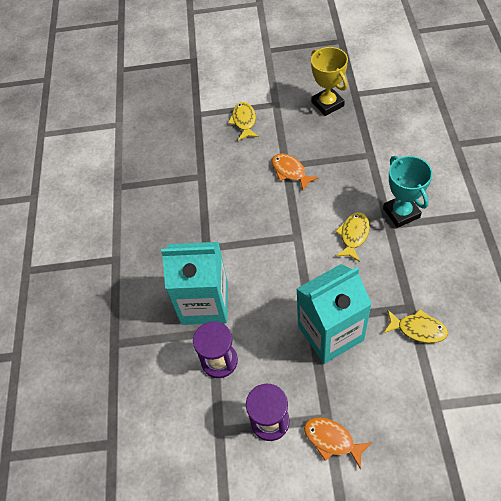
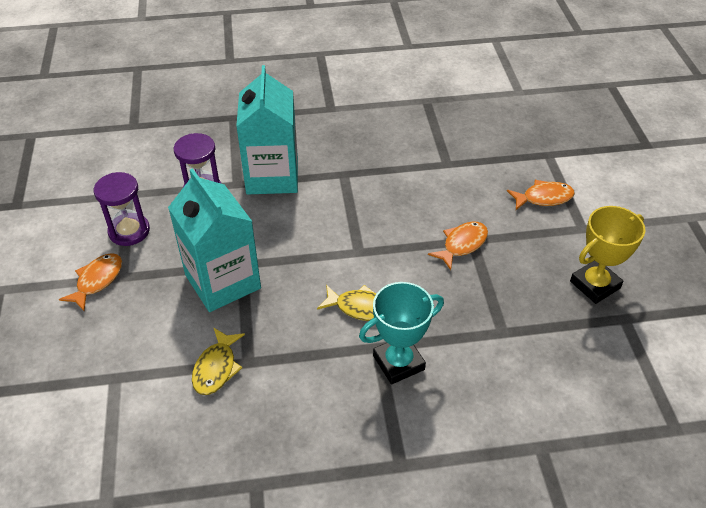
camera: 80 degrees right, 10 degrees down
(244, 121) = (543, 198): yellow fish -> orange fish

